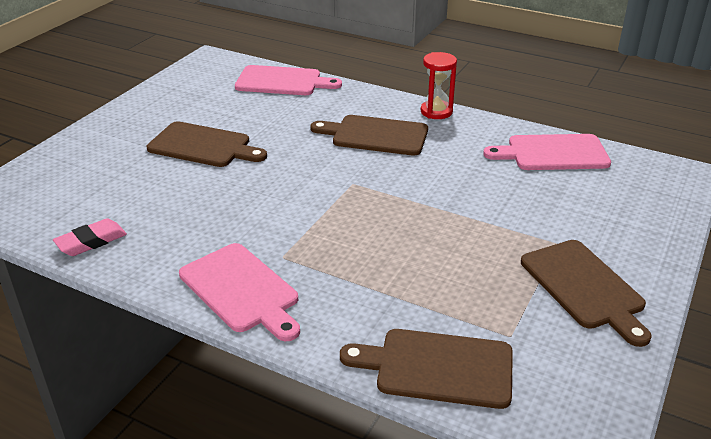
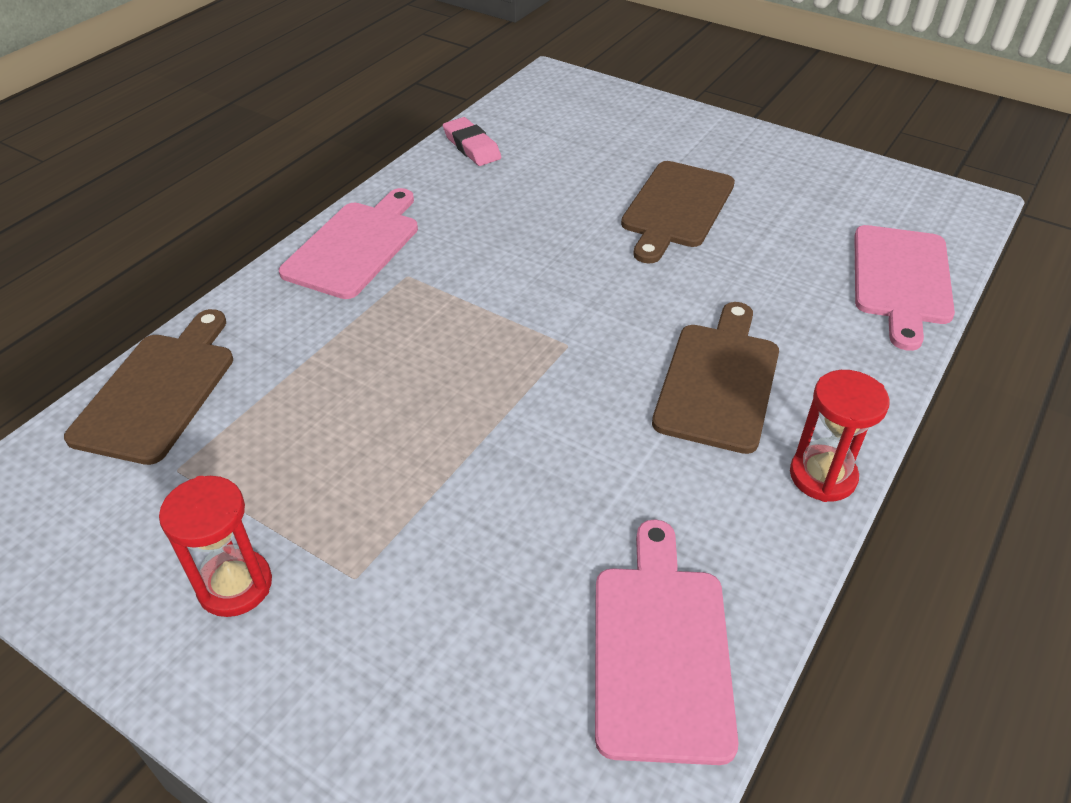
camera: 95 degrees right, 10 degrees up
(242, 290) = (355, 246): pink cutting board -> pink cutting board turned 150 degrees clockwise
(584, 287) = (235, 585): brown cutting board -> red hourglass

